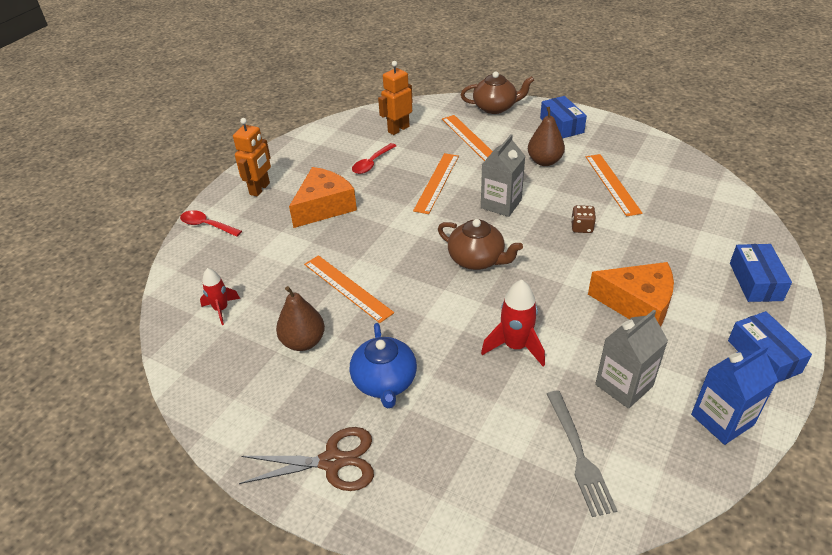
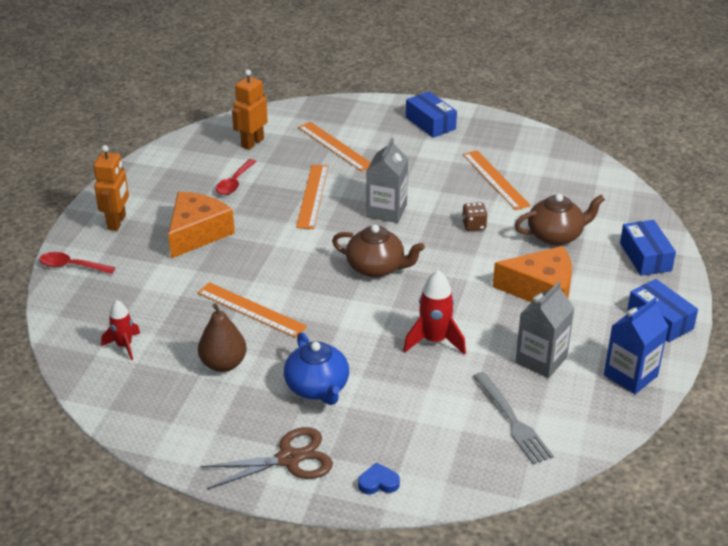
camera: 15 degrees left, 5 degrees down
(415, 509) = (378, 482): none -> blue heart
(495, 107) = (354, 109): brown teapot -> brown teapot (556, 235)
(544, 161) = (421, 163): brown pear -> none

